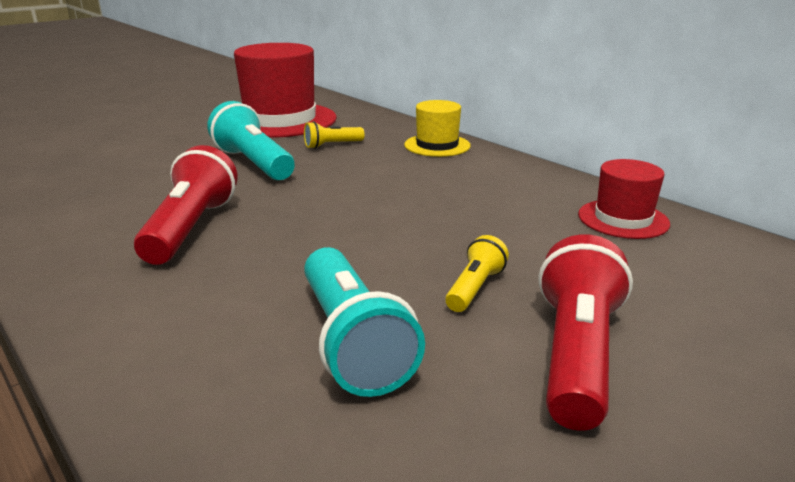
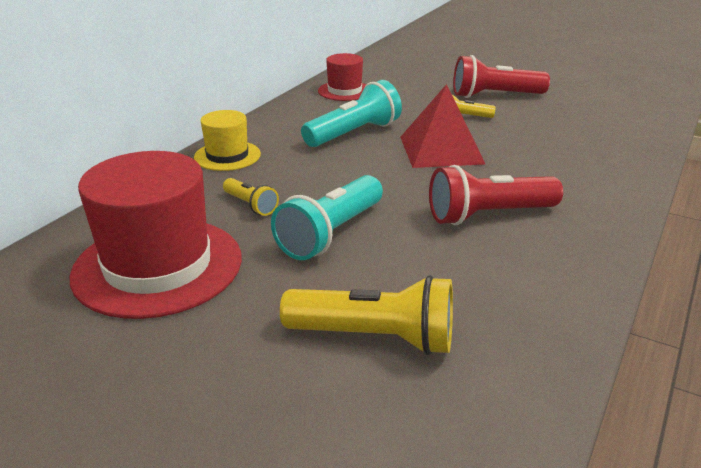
camera: 110 degrees left, 5 degrees up
(119, 158) = (375, 337): none -> yellow flashlight
(352, 341) = (542, 135): turquoise flashlight -> turquoise flashlight (353, 133)
(368, 241) = (441, 150): none -> red pyramid

